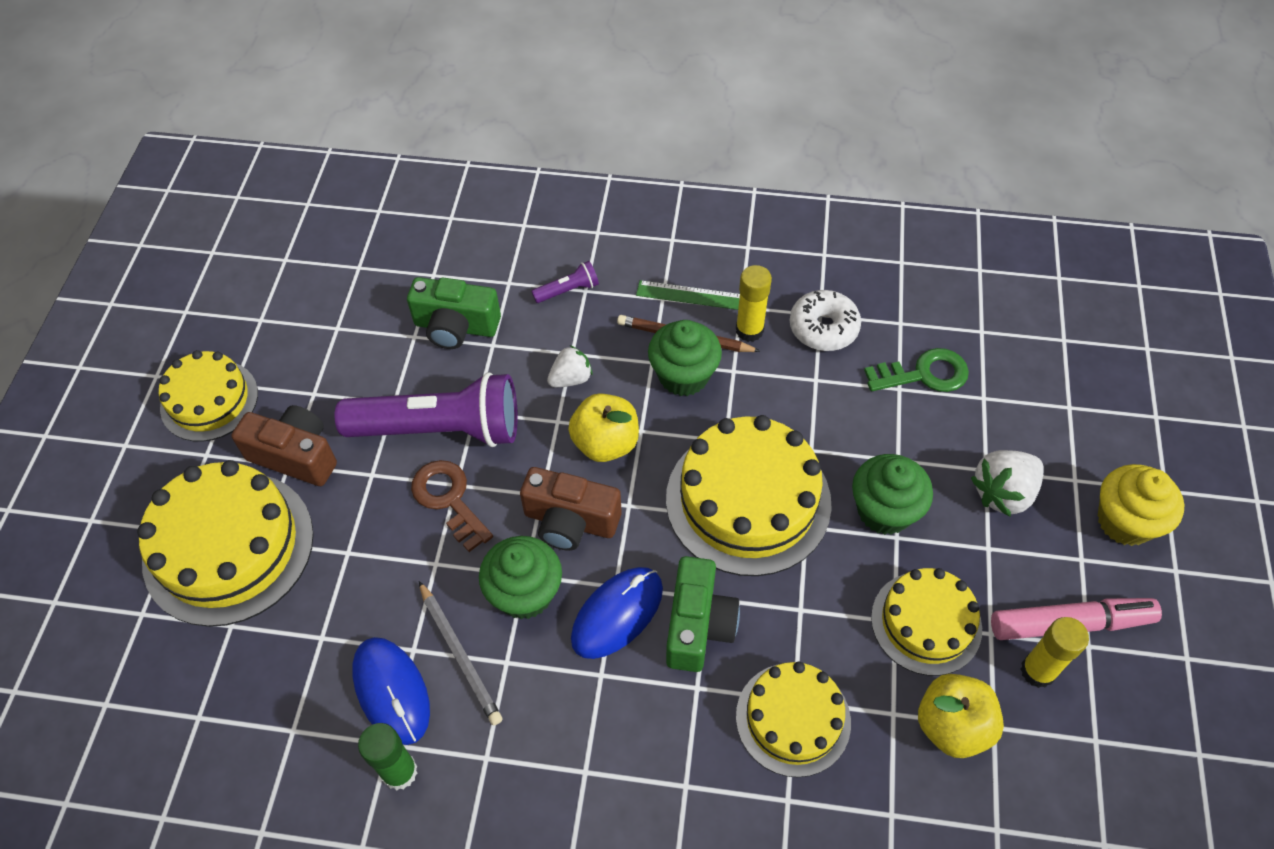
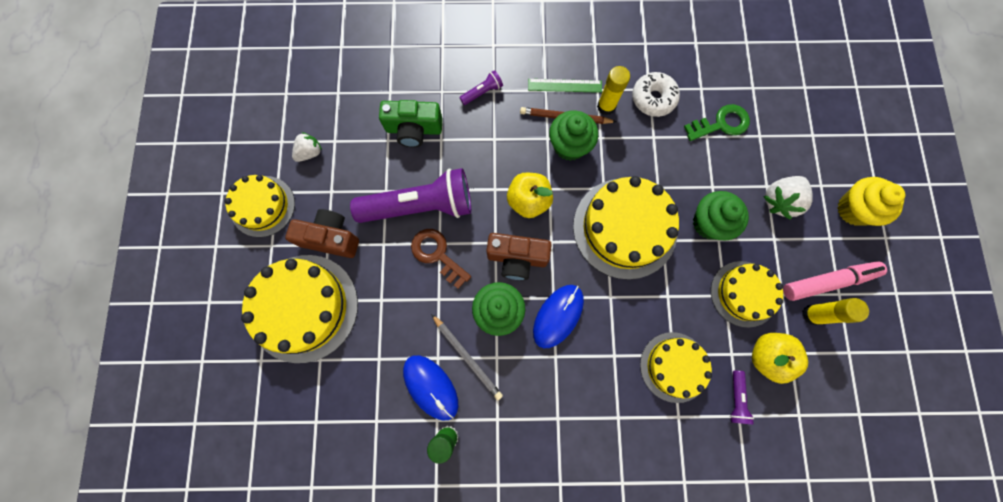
camera: 10 degrees left, 20 degrees up
(571, 379) = (497, 158): white strawberry -> white strawberry (310, 152)
(698, 625) = (608, 316): green camera -> none
(889, 785) = (735, 399): none -> purple flashlight

